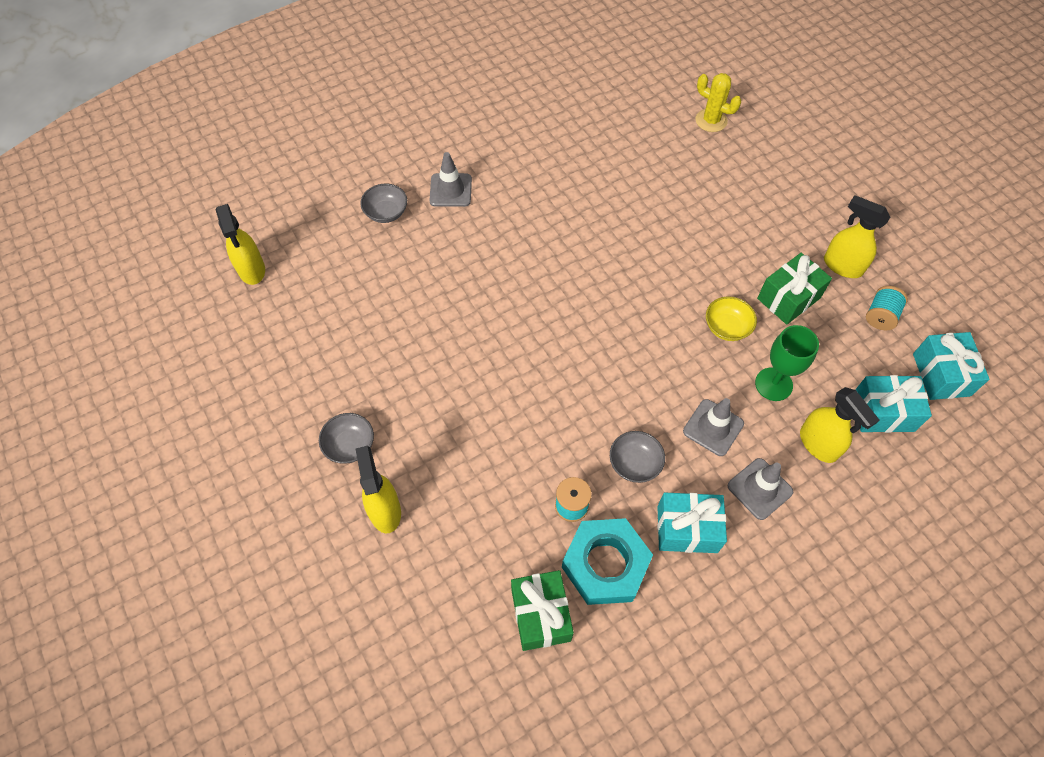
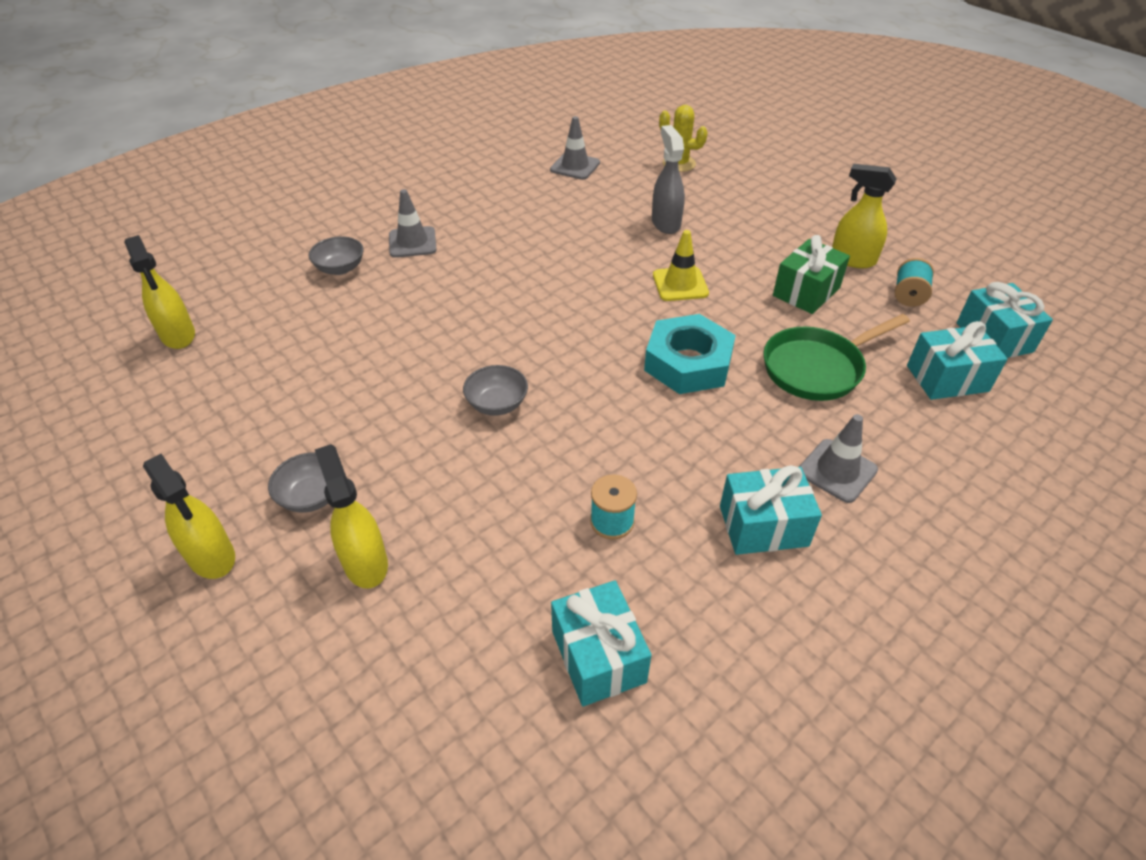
camera: 10 degrees left, 15 degrees down
(540, 615) = (598, 656): green gift -> turquoise gift
(605, 564) = (671, 581): turquoise nut -> turquoise nut (688, 363)
(634, 464) = (679, 466): grey bowl -> grey bowl (497, 404)
(678, 273) = (680, 284): none -> yellow traffic cone
(681, 197) = (665, 223): none -> grey spray bottle
(713, 427) = (762, 417): grey traffic cone -> grey traffic cone (575, 166)
(727, 327) = (748, 324): yellow bowl -> none
(773, 384) = (817, 368): green goblet -> green pan
(818, 444) = (888, 418): yellow spray bottle -> yellow spray bottle (212, 557)

